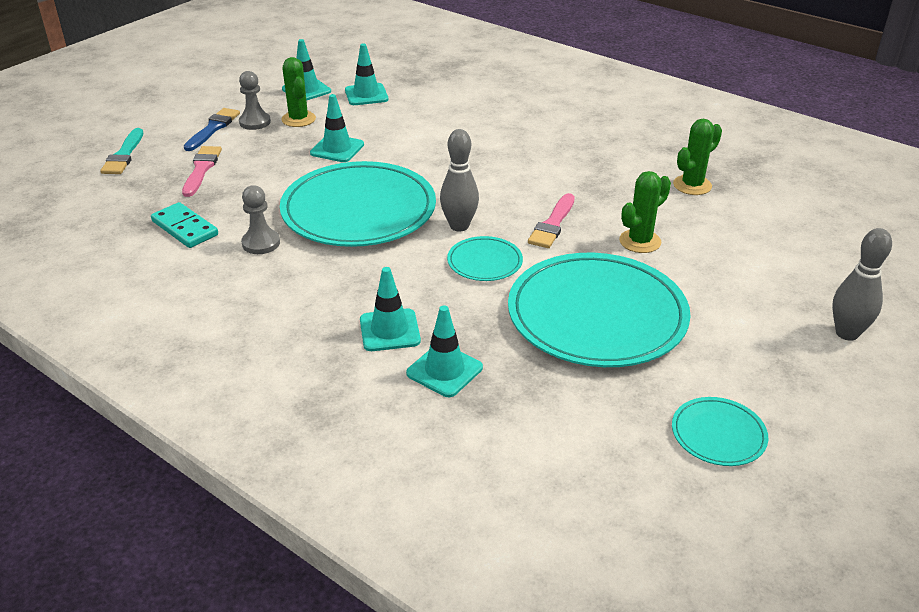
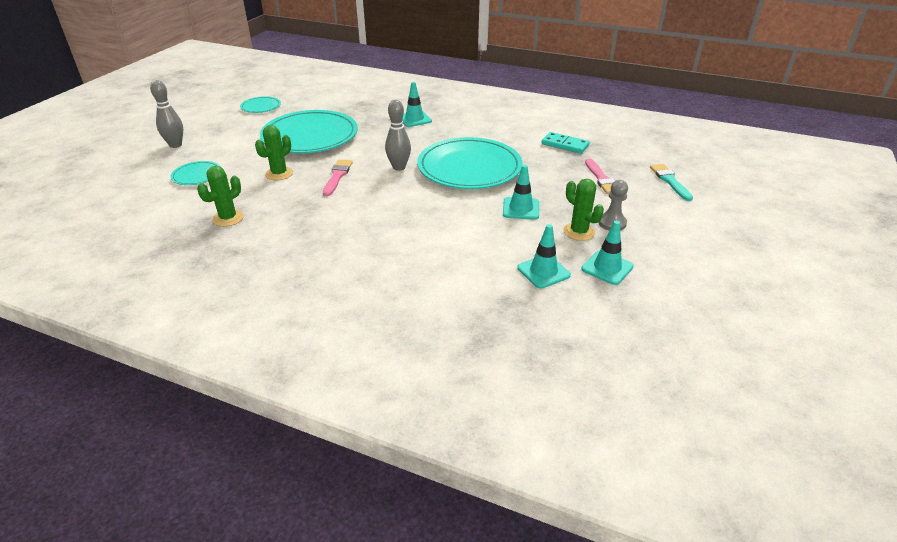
camera: 165 degrees right, 0 degrees up
(213, 128) = (637, 212): blue brush -> none
(261, 243) = (512, 143): grey pawn -> none
(444, 370) = (382, 110): turquoise traffic cone -> none
(484, 262) = (376, 151): turquoise plate -> turquoise plate (197, 175)

